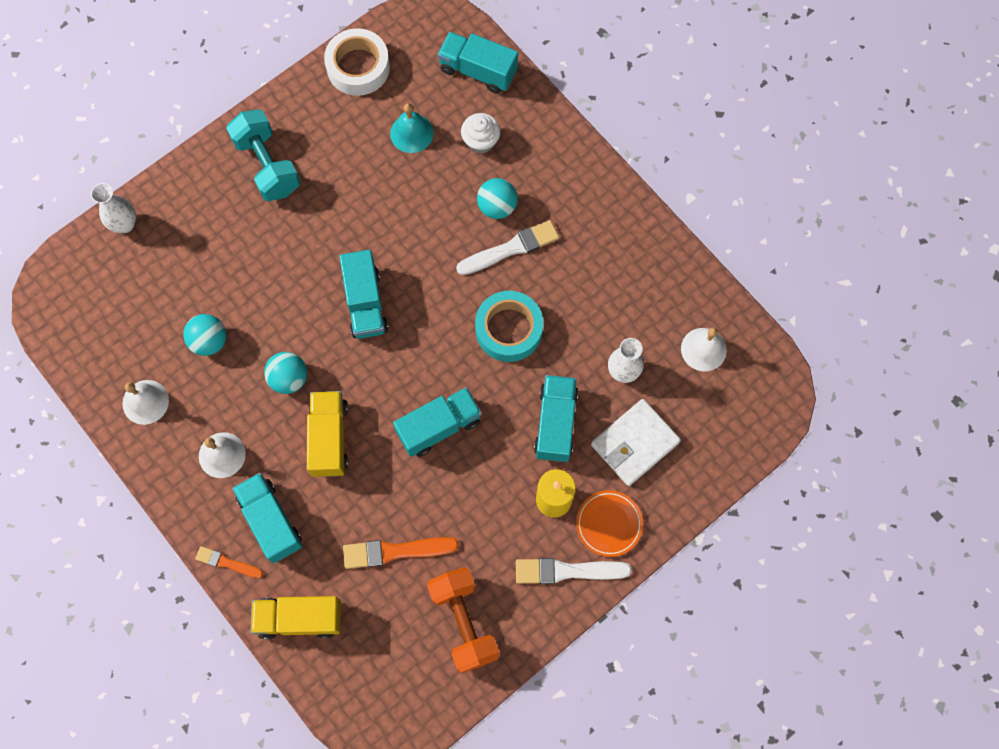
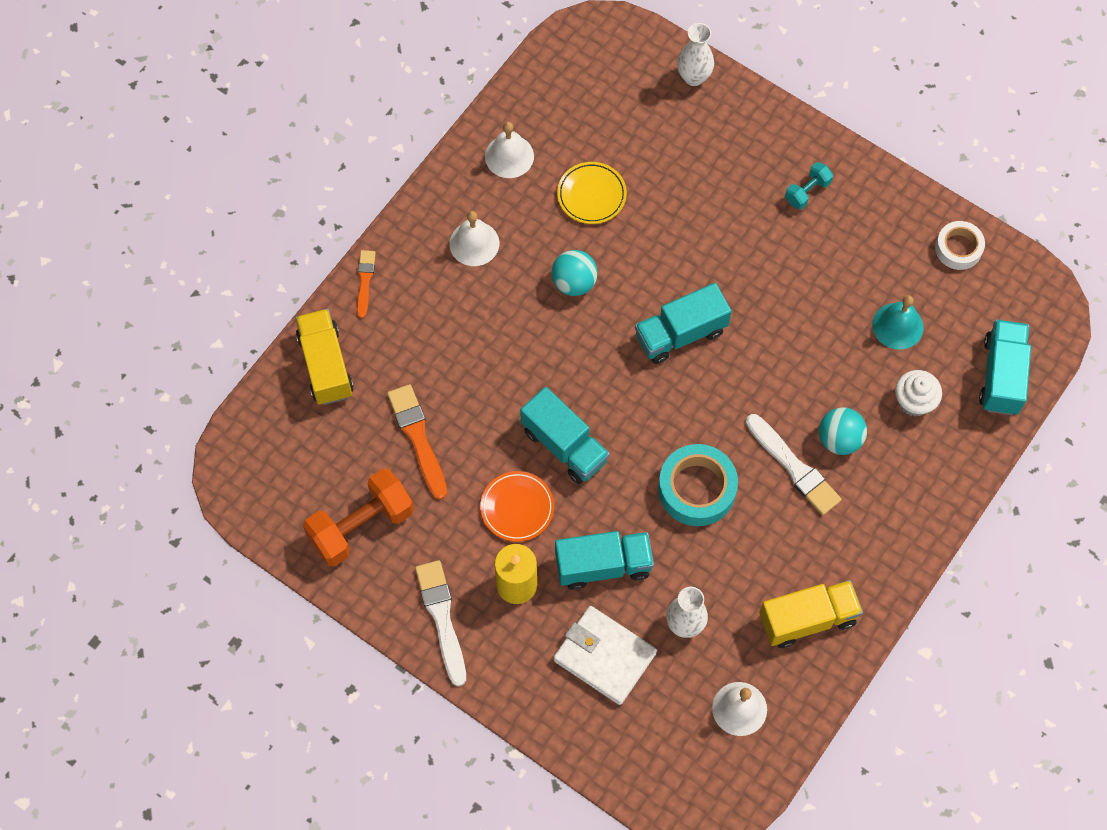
camera: 75 degrees right, 5 degrees down
(209, 341) = (591, 195): turquoise ball -> yellow plate
(267, 165) = (807, 191): turquoise dumbbell -> turquoise dumbbell, size x0.50
(270, 521) = (418, 309): turquoise truck -> none
(329, 438) = (520, 340): yellow truck -> yellow truck (807, 619)
(358, 67) = (958, 248): white tape -> white tape, size x0.63
(609, 524) = (505, 650): orange plate -> orange plate (517, 508)

